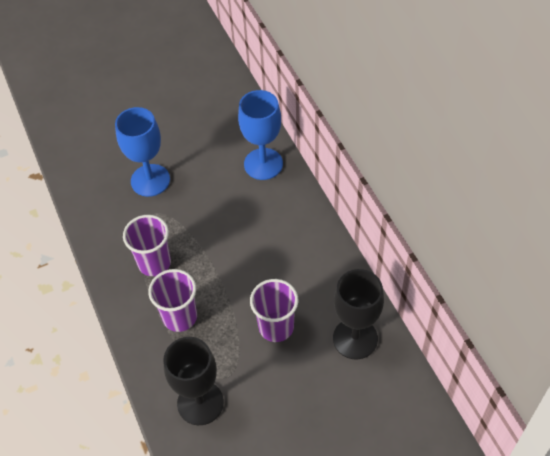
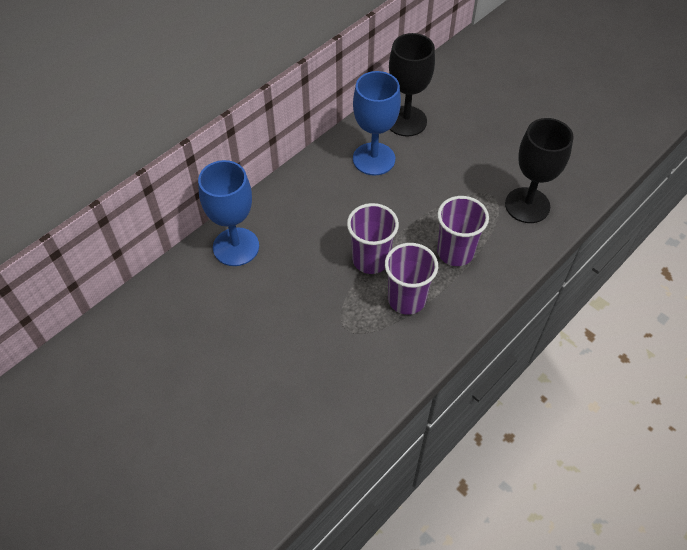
camera: 115 degrees left, 0 degrees up
(150, 180) = (300, 350): blue goblet -> blue goblet (374, 159)
(276, 327) = (424, 176): purple cup -> purple cup (370, 260)

